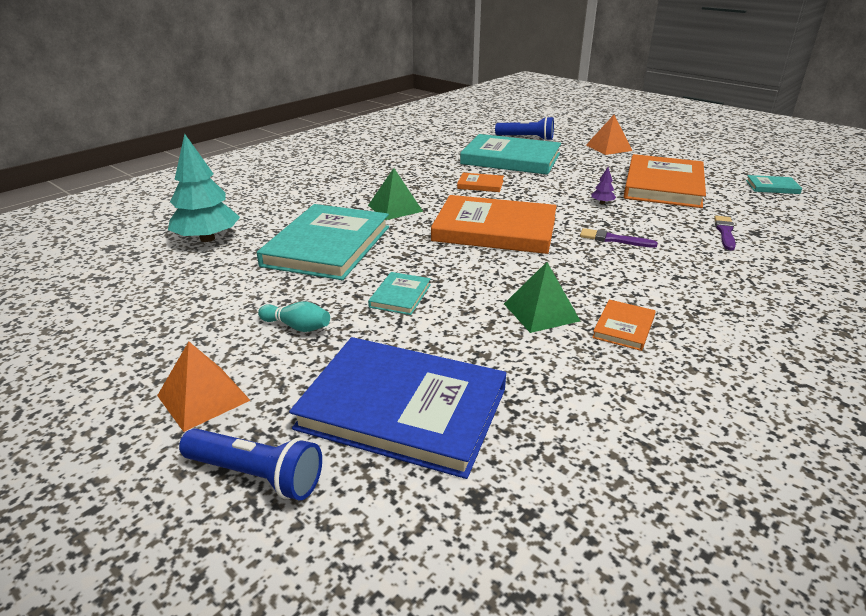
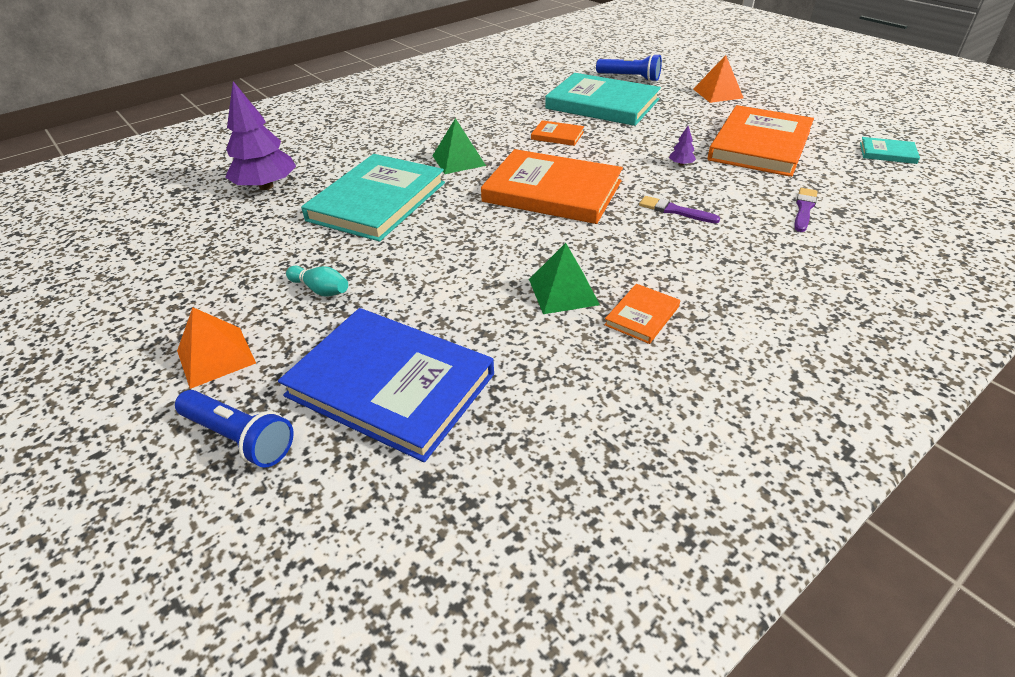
camera: 10 degrees right, 10 degrees up
(207, 238) = (266, 186): turquoise tree -> purple tree
(400, 296) = (429, 263): turquoise book -> none

